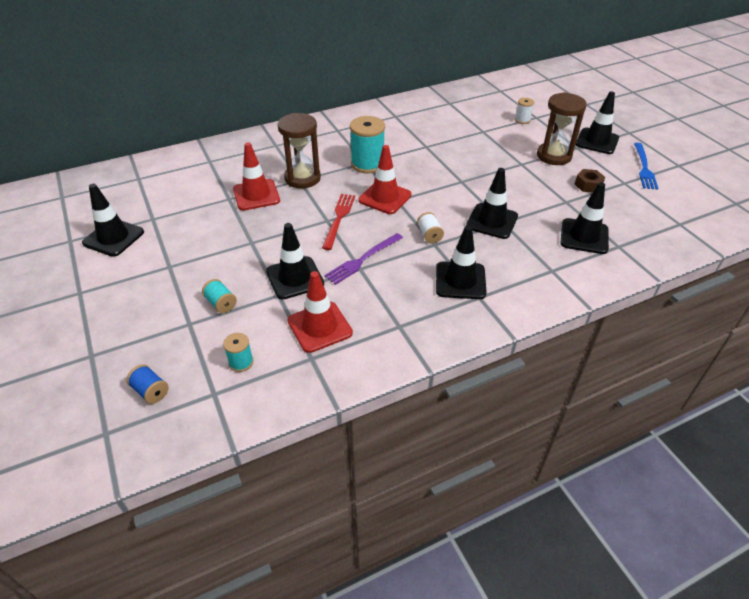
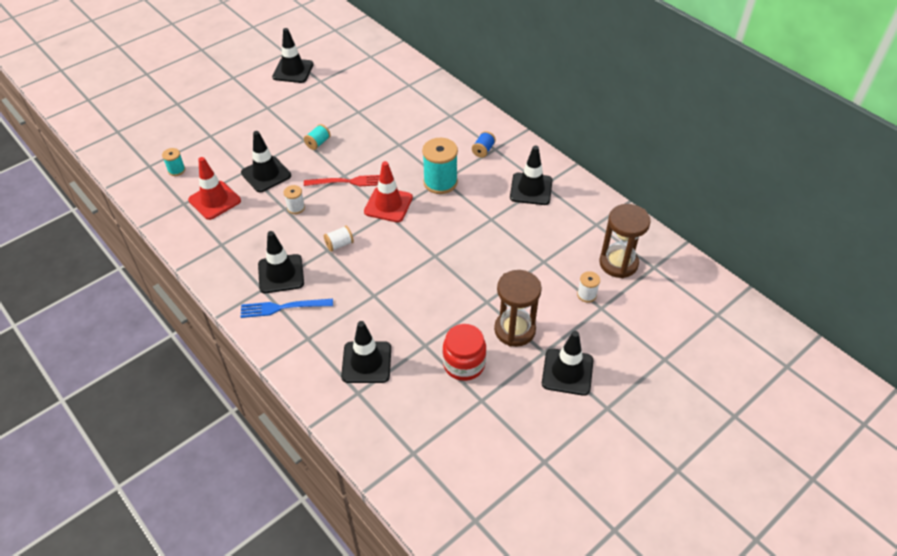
camera: 75 degrees right, 5 degrees up
(151, 391) = (149, 138): blue spool -> blue spool (483, 150)
(221, 303) = (232, 144): turquoise spool -> turquoise spool (318, 143)
(256, 195) = (367, 125): red traffic cone -> none
(302, 178) = (402, 145): brown hourglass -> brown hourglass (618, 263)
(362, 260) = (296, 208): purple fork -> white spool
(492, 221) = (372, 286): black traffic cone -> black traffic cone (531, 189)
(588, 185) = (464, 364): brown nut -> red jar
(644, 168) = (522, 421): blue fork -> blue fork (283, 307)

